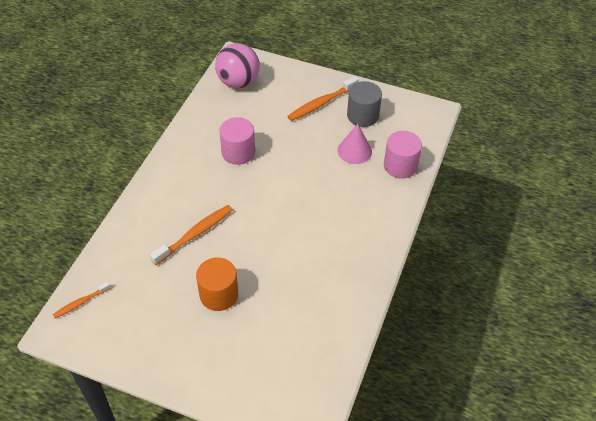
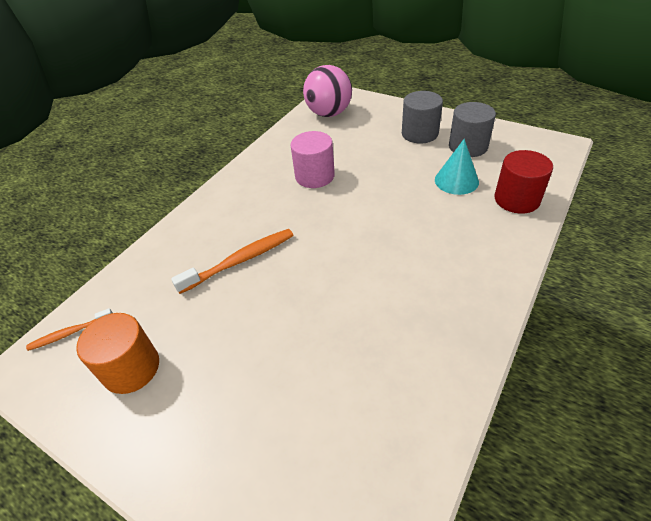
camera: 15 degrees right, 5 degrees down
(219, 294) = (249, 341): orange cylinder -> orange cylinder (131, 368)
(322, 103) = (419, 133): orange toothbrush -> grey cylinder
(354, 151) = (456, 180): pink cone -> turquoise cone
(400, 166) = (517, 199): pink cylinder -> red cylinder

